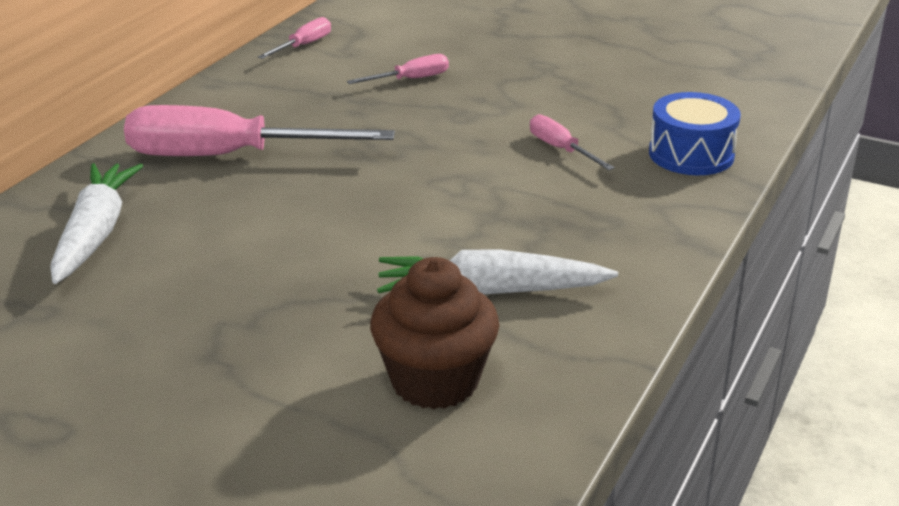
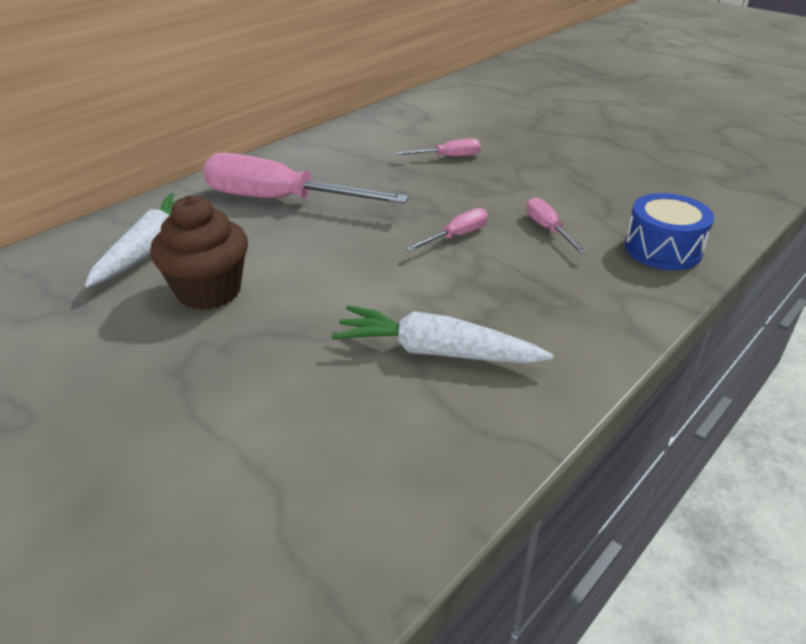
camera: 15 degrees right, 5 degrees up
(303, 46) = (379, 122): pink screwdriver -> pink screwdriver (456, 236)
(435, 381) = (349, 434): brown cupcake -> brown cupcake (209, 291)

